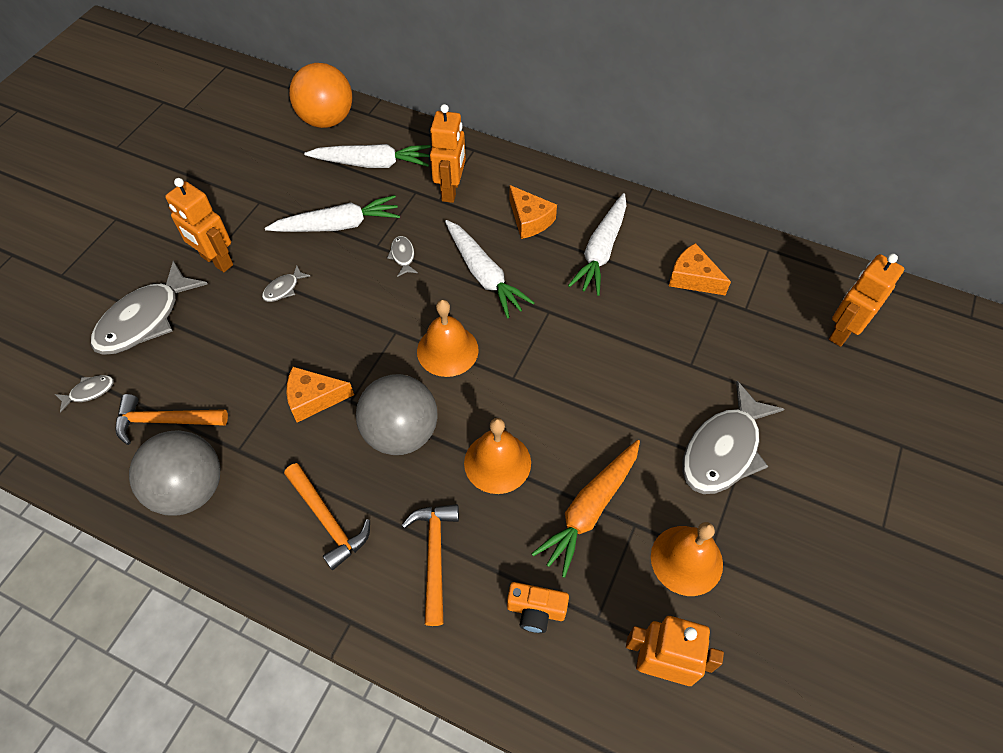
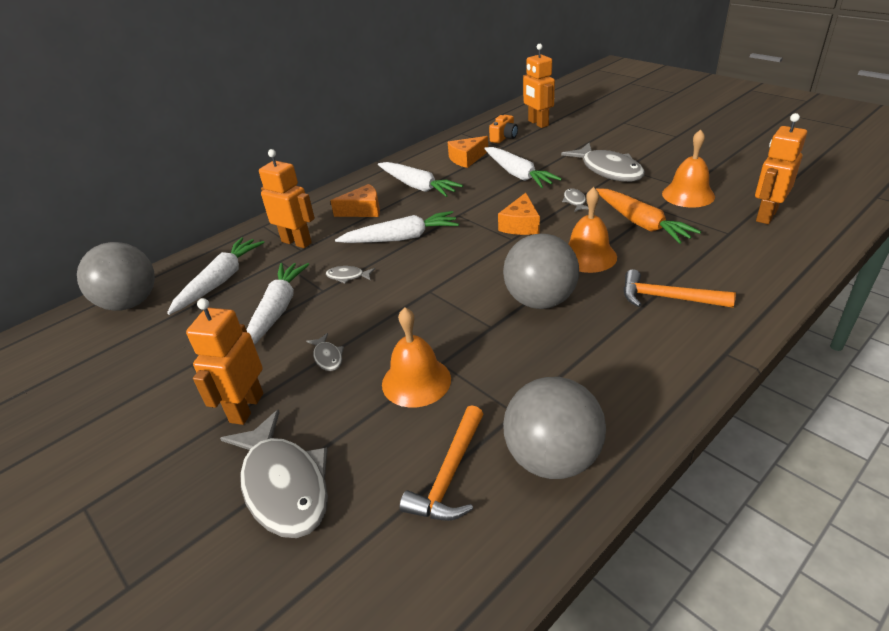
camera: 65 degrees left, 20 degrees down
(89, 392) = (364, 557): grey fish -> grey fish (575, 201)
(216, 261) = (246, 408): orange robot -> orange robot turned 135 degrees clockwise
(314, 398) = (478, 350): orange cheese -> orange cheese (520, 225)
(327, 120) = (130, 303): orange ball -> grey ball
(327, 519) = (617, 355): orange hammer -> none
(447, 350) = (467, 266): orange bell -> orange bell (416, 381)
(536, 610) = (721, 257): orange camera -> orange camera (504, 137)
(670, 346) = (518, 174): none -> white carrot

